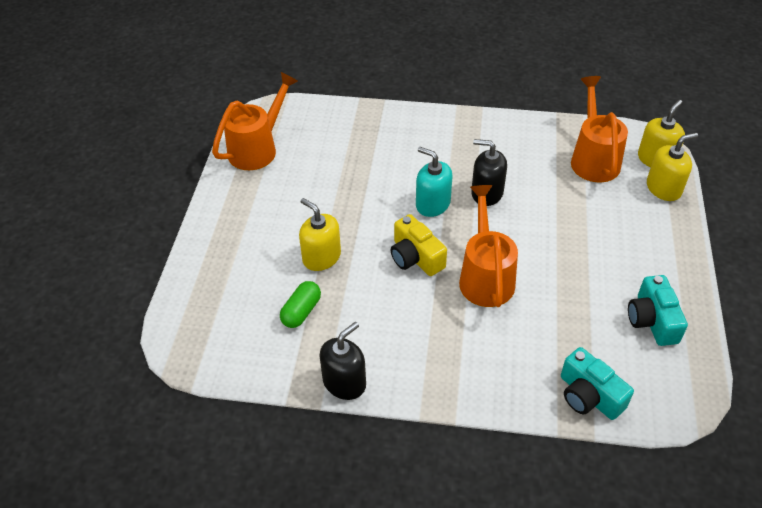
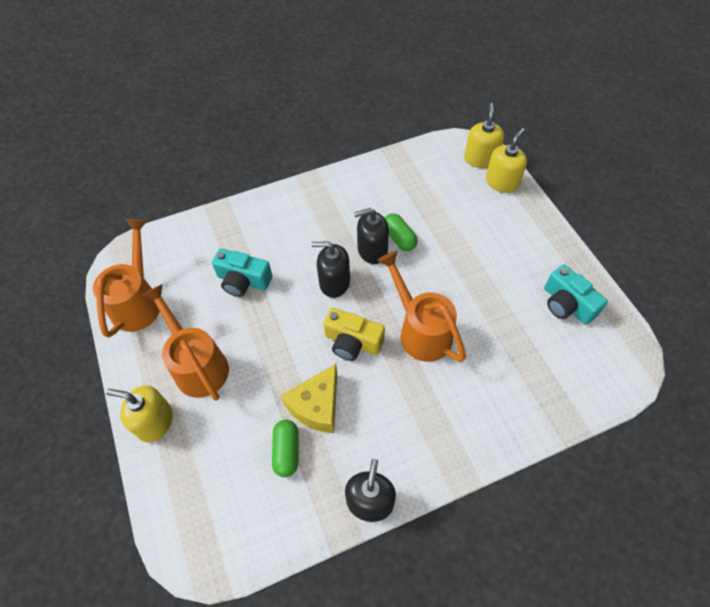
camera: 30 degrees left, 10 degrees up
(321, 257) = (270, 385): yellow soap dispenser -> yellow soap dispenser (155, 421)
(350, 291) = (317, 406): none -> yellow cheese
(432, 204) = (334, 282): turquoise soap dispenser -> black soap dispenser
(520, 194) = (399, 238): none -> green capsule
(589, 396) = (565, 398): turquoise camera -> turquoise camera (243, 281)
(593, 159) = (434, 179): orange watering can -> orange watering can (197, 364)

